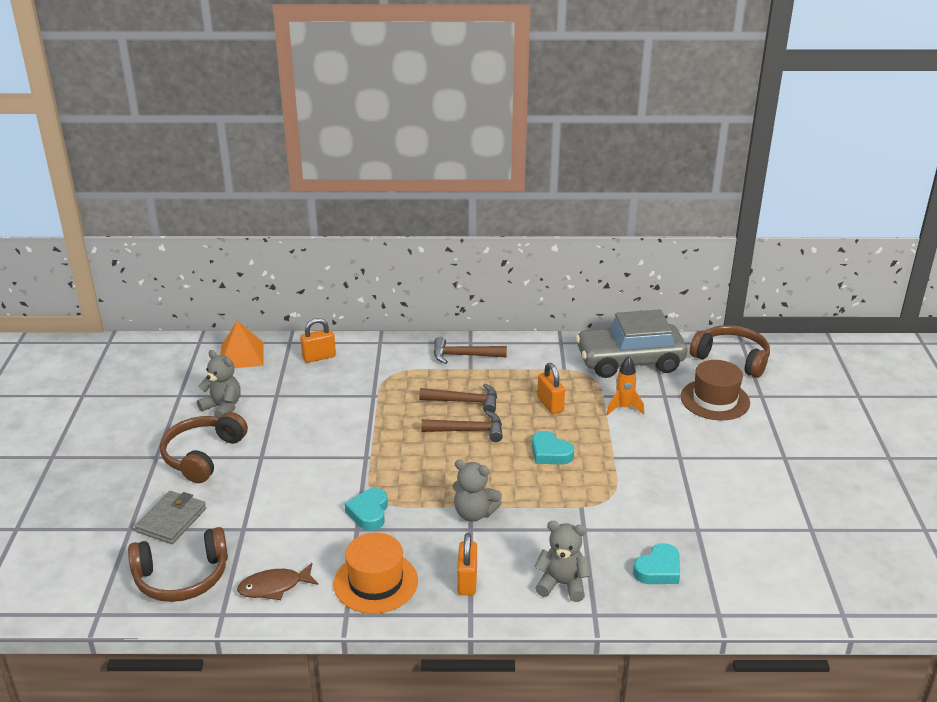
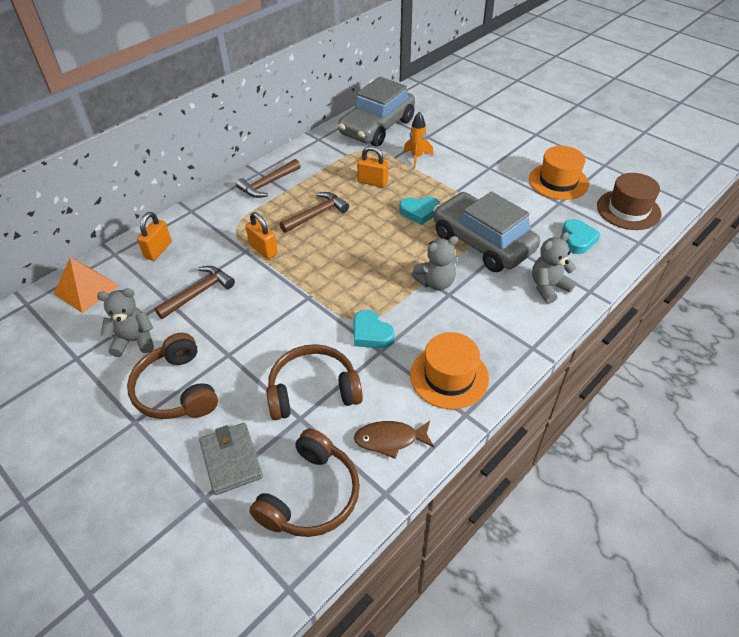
camera: 45 degrees left, 15 degrees up
(274, 587) = (390, 439): brown fish -> brown fish turned 60 degrees clockwise
(467, 581) = (499, 328): orange padlock -> orange padlock (263, 250)
(468, 431) = (349, 232): brown hammer -> brown hammer (198, 293)
(564, 512) = (482, 242): none -> grey car
(715, 400) = (456, 123): brown hat -> brown hat (628, 210)
(730, 511) = (558, 181): none -> orange hat
(732, 358) = (428, 94): brown headphones -> brown headphones (313, 390)

